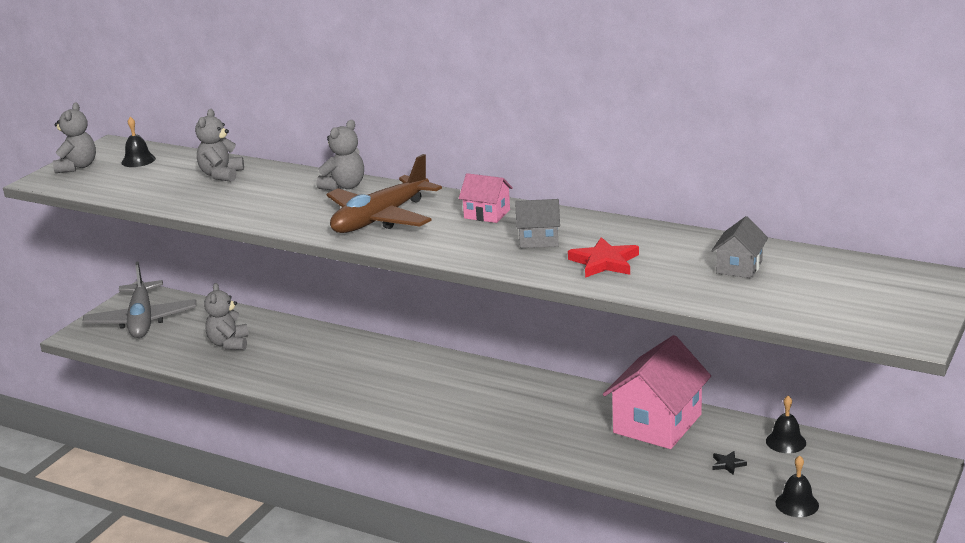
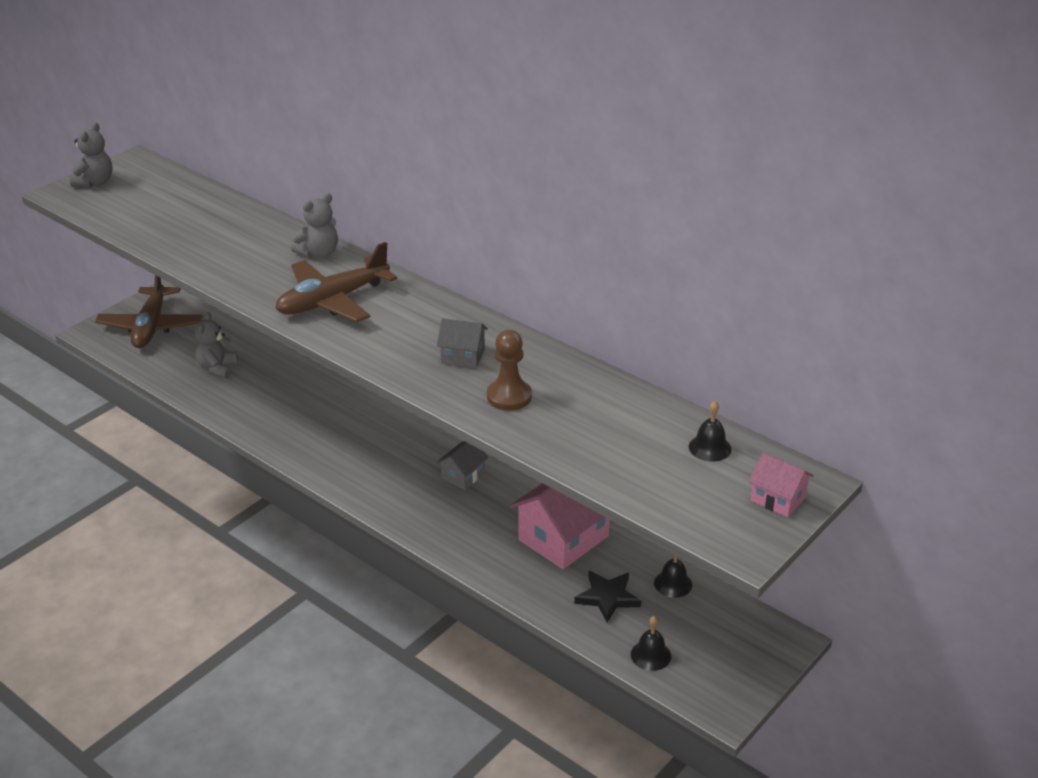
camera: 10 degrees right, 10 degrees up
(138, 160) = (151, 184): black bell -> black bell (710, 447)
(142, 320) = (151, 326): grey plane -> brown plane
(221, 175) = (216, 217): grey teddy bear -> none
(487, 214) = (431, 314): pink house -> pink house (778, 499)
(604, 262) = (509, 396): red star -> brown pawn
(728, 464) = (607, 597): black star -> black star, size x1.96
(739, 267) = (630, 428): grey house -> grey house (463, 476)

